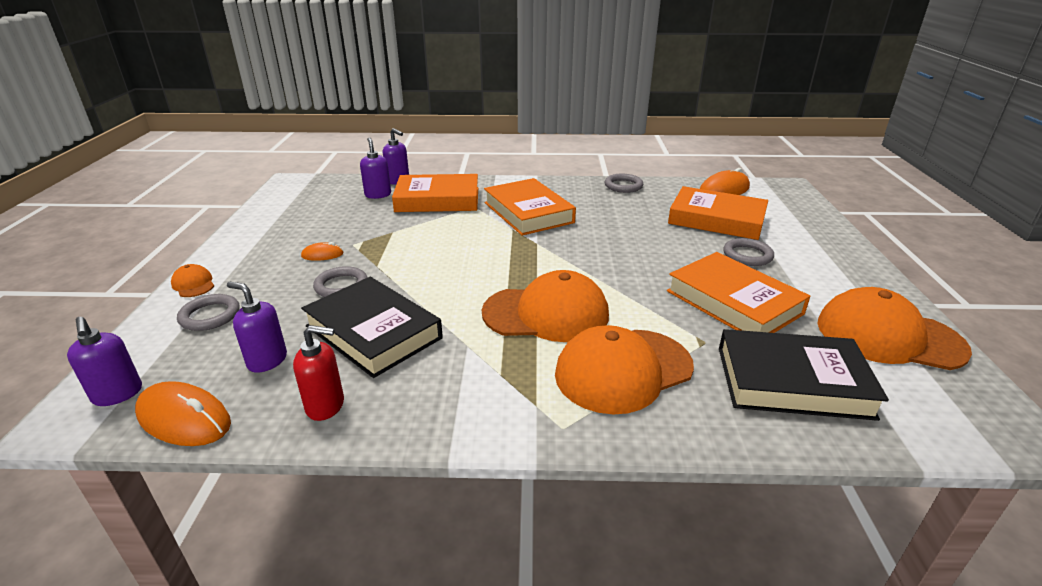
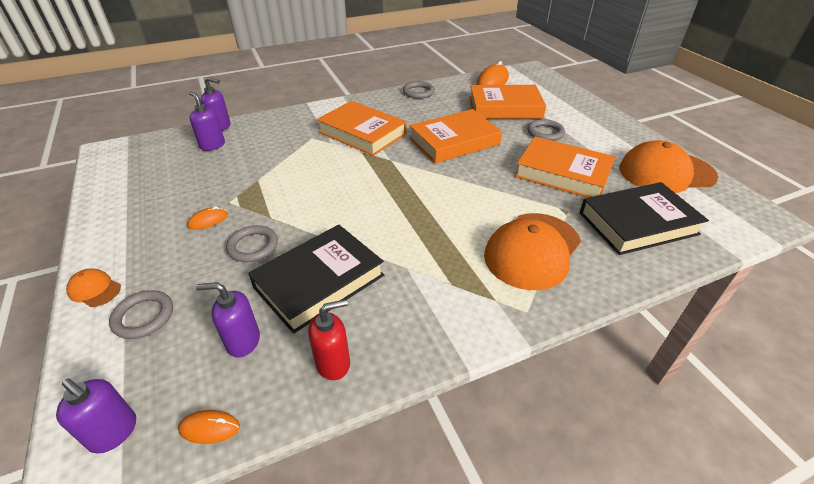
camera: 25 degrees left, 10 degrees up
(184, 419) = (209, 428): orange mouse -> orange mouse, size x0.54
(373, 332) = (319, 281): black book -> black book turned 60 degrees counterclockwise
(437, 200) = (274, 138): orange book -> orange book (454, 141)
(546, 314) = (445, 221): orange cap -> none

